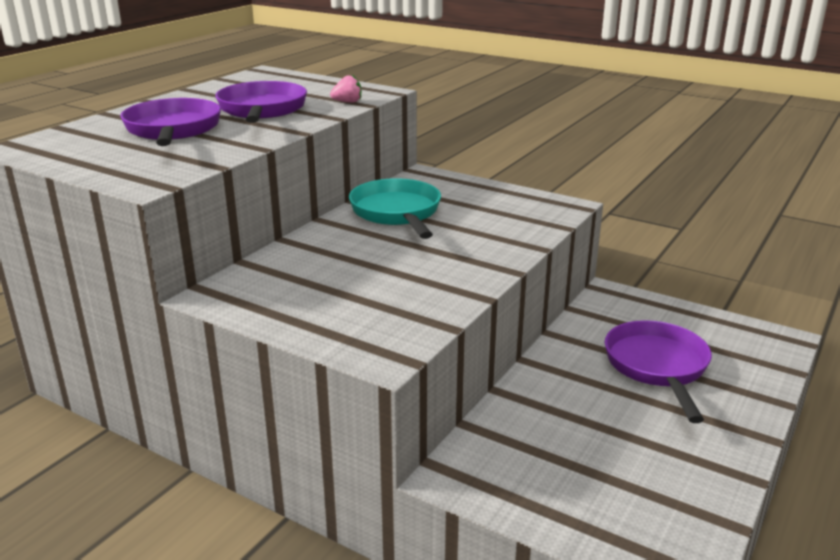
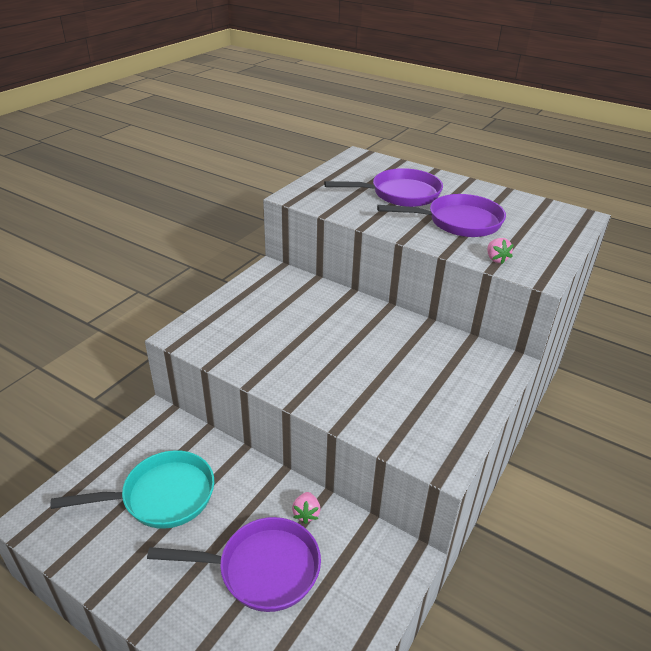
camera: 90 degrees right, 10 degrees up
(397, 213) = (407, 344): turquoise pan -> turquoise pan (162, 496)
(579, 344) = (306, 513): none -> pink strawberry

